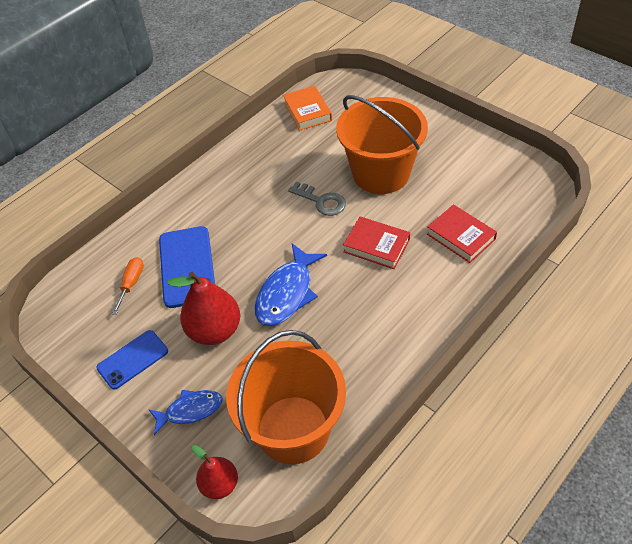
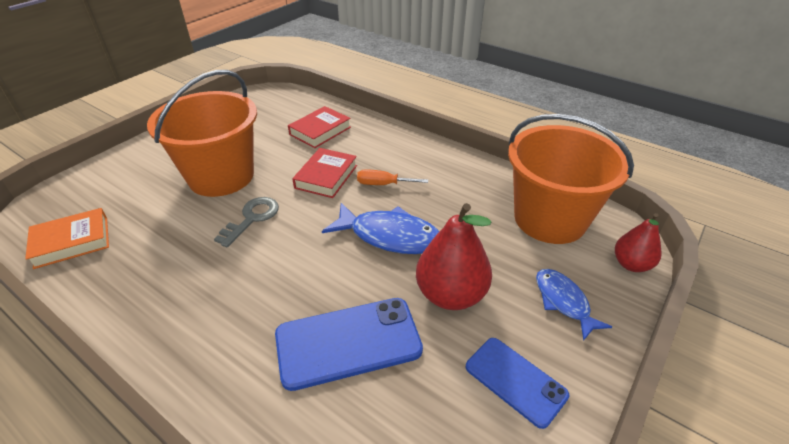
camera: 100 degrees left, 10 degrees down
(131, 283) = (380, 415): orange screwdriver -> orange screwdriver (383, 184)

